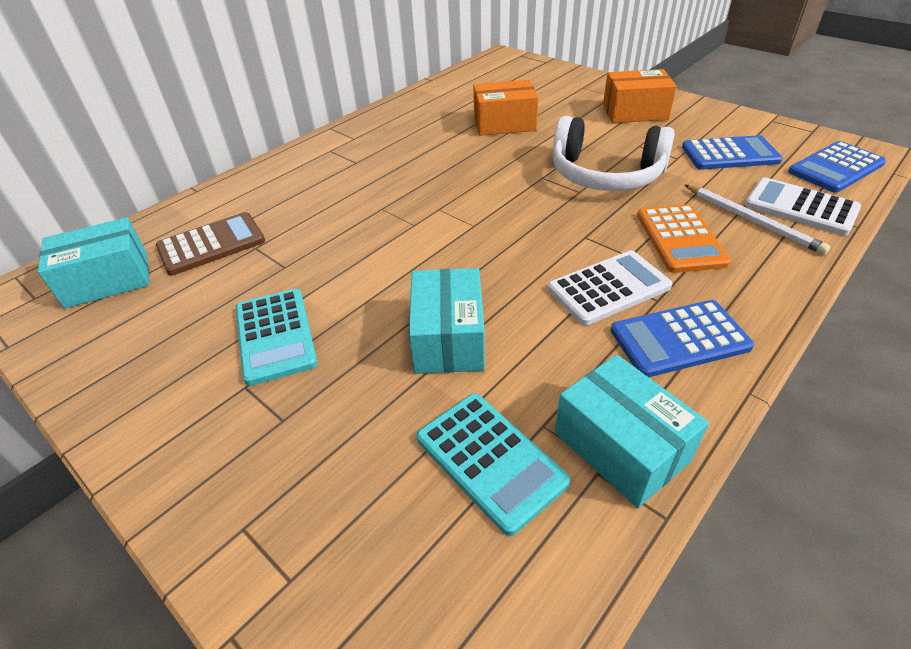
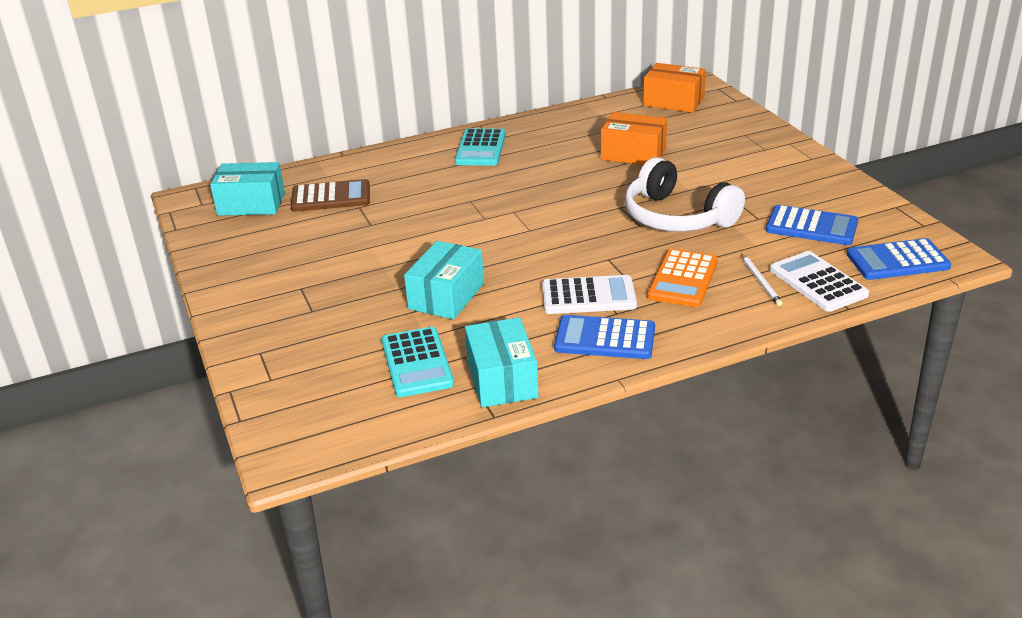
camera: 25 degrees right, 10 degrees down
(275, 336) = (337, 265): turquoise calculator -> turquoise calculator (480, 148)
(635, 112) = (767, 169): orange box -> orange box (673, 101)
(752, 221) = (761, 281): white pencil -> white pencil, size x0.66

